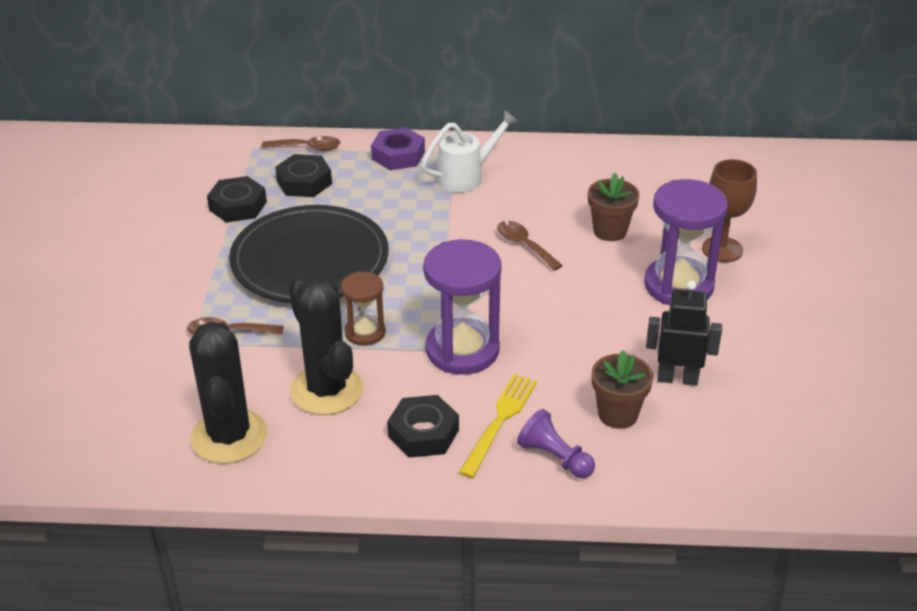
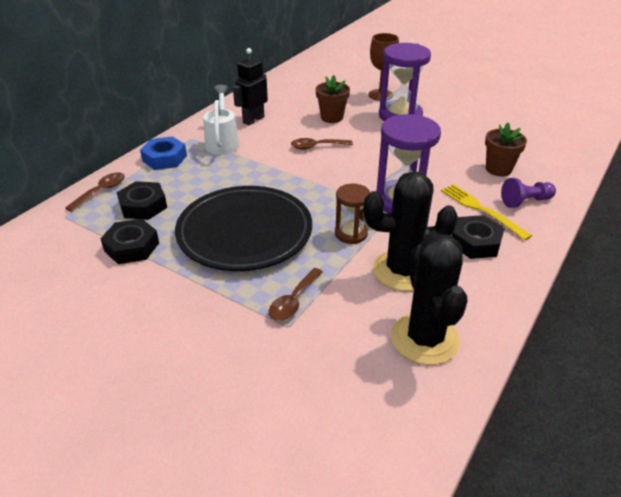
camera: 60 degrees left, 0 degrees up
(229, 436) = (425, 339): black cactus -> black cactus turned 60 degrees clockwise
(398, 155) = (164, 158): purple nut -> blue nut
(677, 378) = (479, 142): black robot -> black robot (253, 120)

